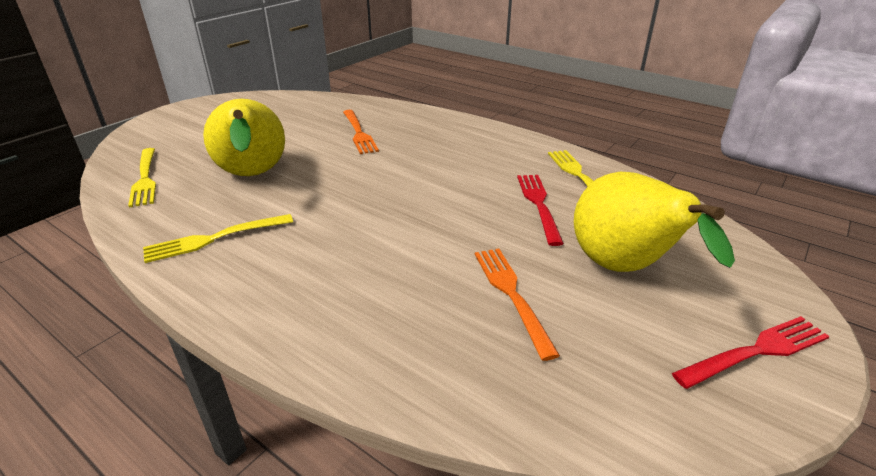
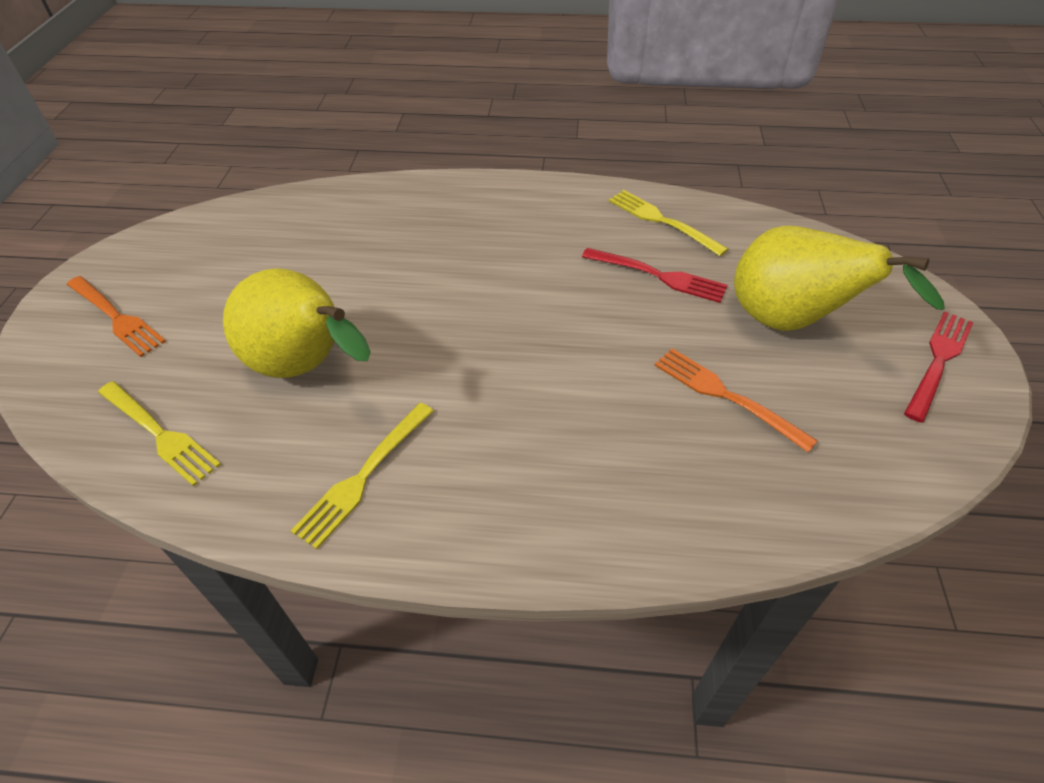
camera: 30 degrees left, 15 degrees up
(359, 133) = (371, 247): orange fork -> orange fork (116, 317)
(538, 205) = (658, 275): red fork -> red fork turned 150 degrees clockwise

